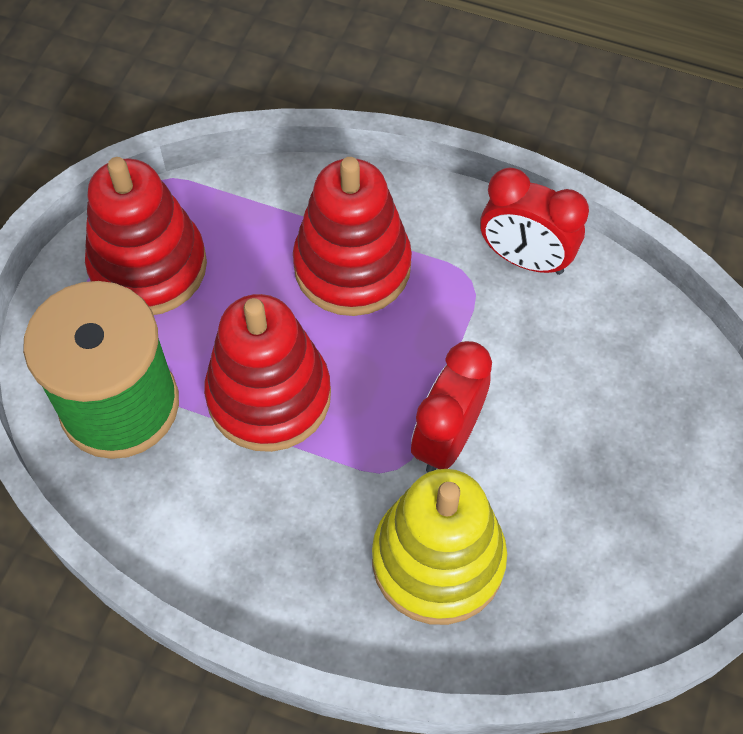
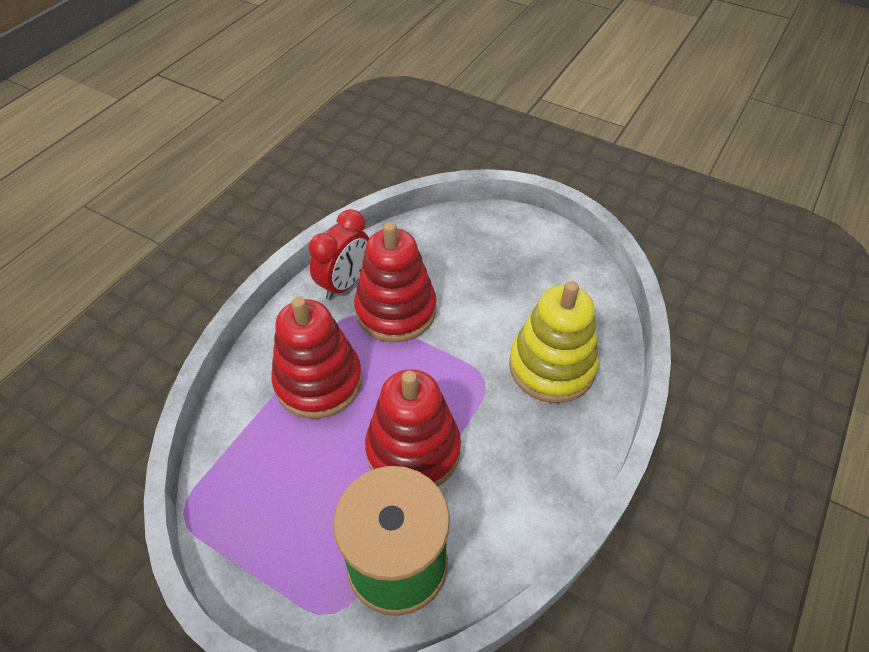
camera: 80 degrees left, 10 degrees down
(148, 266) = (270, 528): red stacking toy -> red stacking toy (396, 310)
(447, 438) = (467, 348): red clock -> none

